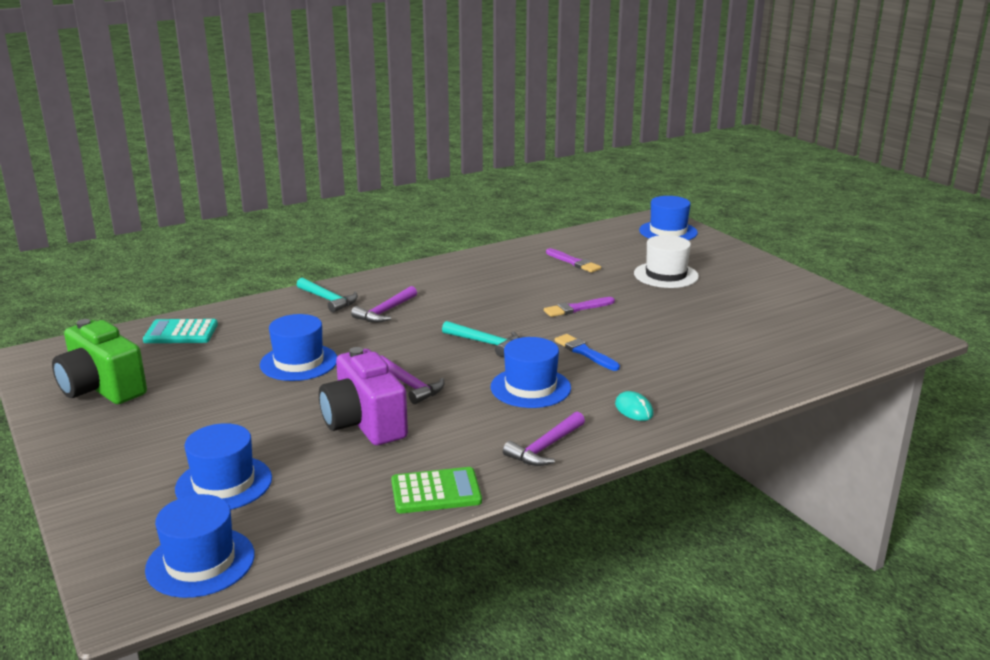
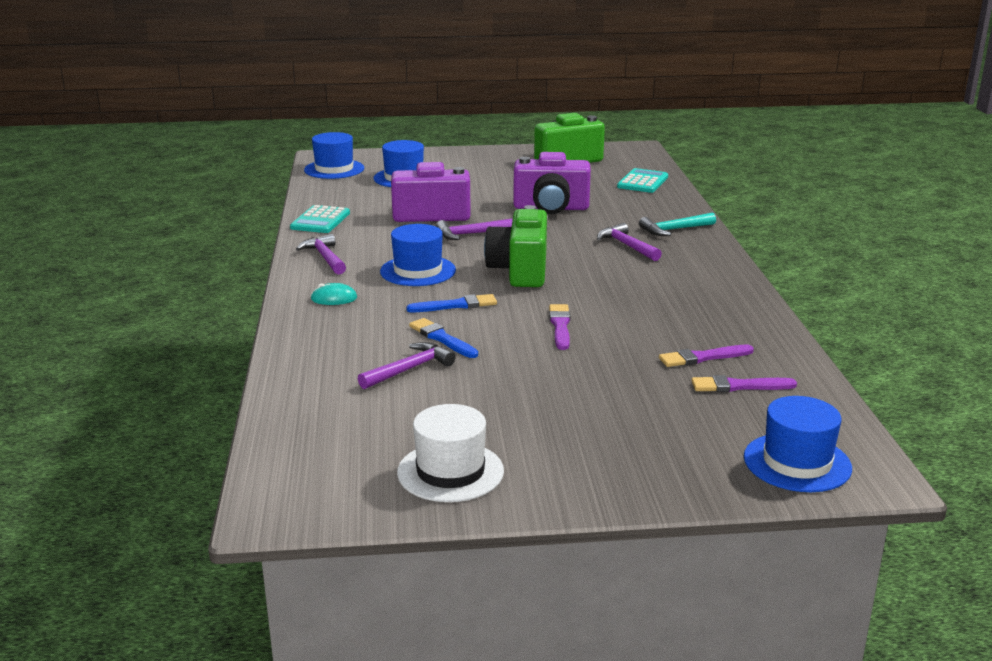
camera: 115 degrees right, 0 degrees up
(299, 362) = (551, 208): blue hat -> purple camera
(436, 492) = (320, 220): green calculator -> turquoise calculator
(485, 343) = (520, 271): turquoise hammer -> green camera
(601, 250) = (739, 386): none -> purple brush
(649, 343) = (442, 338): none -> blue brush
(666, 275) = (617, 404): white hat -> white hat (450, 472)
(709, 342) = (409, 369): none -> purple hammer

